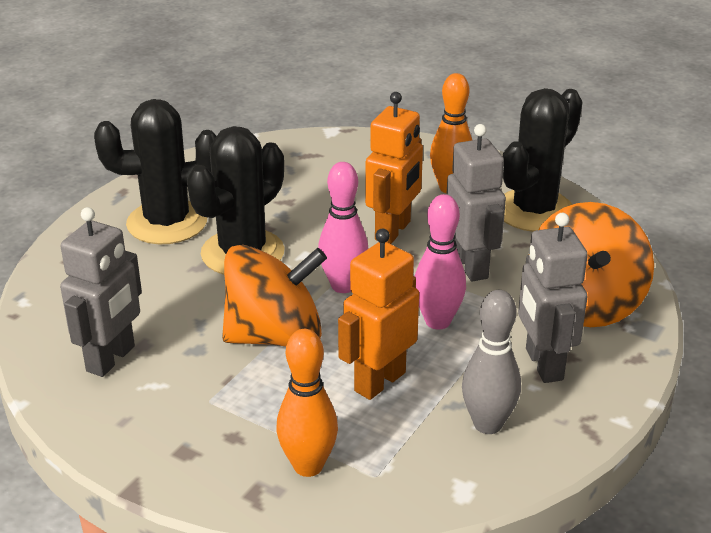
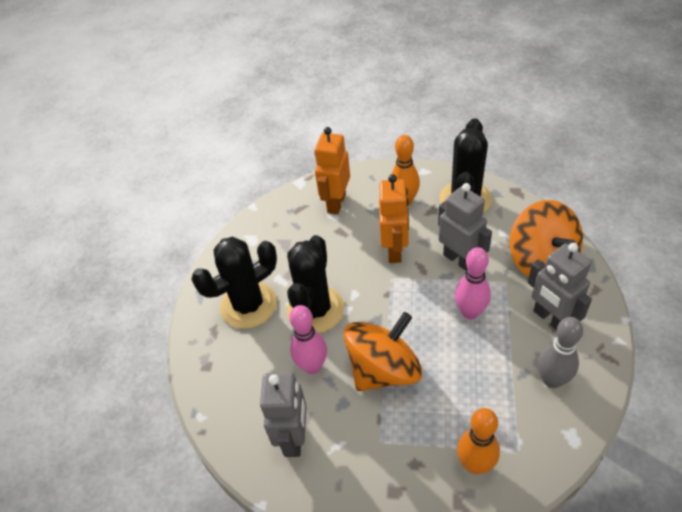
camera: 20 degrees left, 15 degrees up
(343, 286) = (396, 309): pink bowling pin -> pink bowling pin (312, 366)
(379, 381) = (469, 376): orange robot -> orange robot (336, 203)

